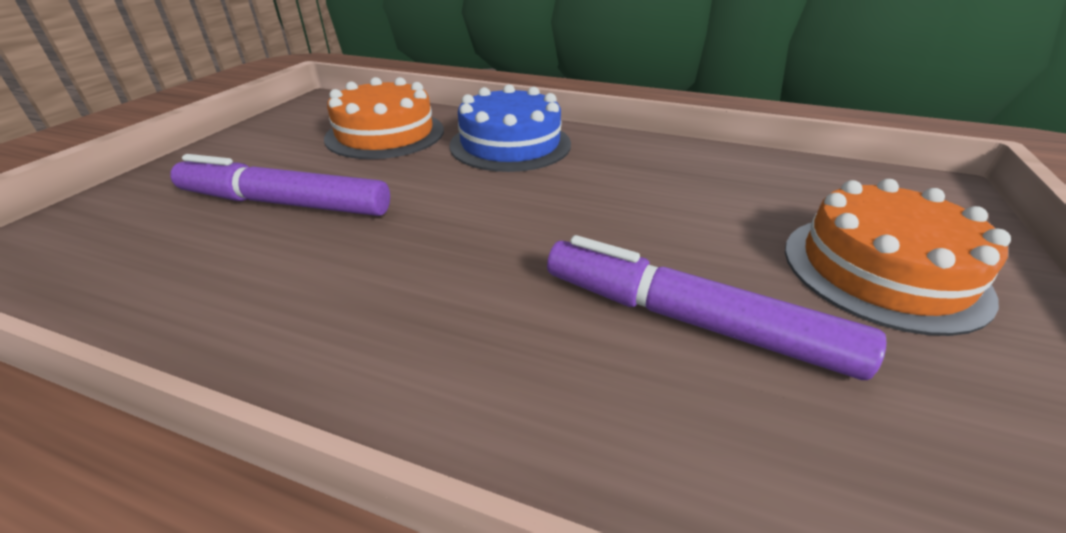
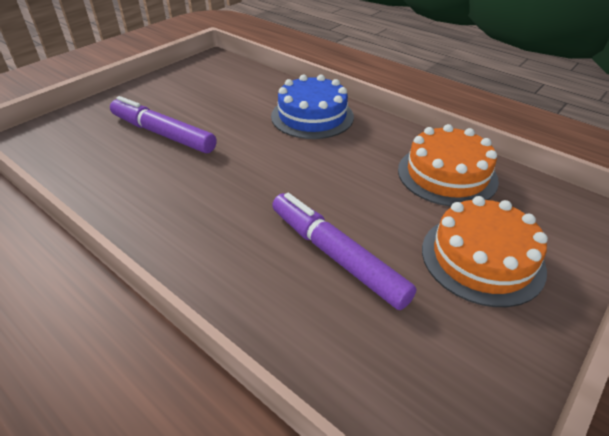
camera: 20 degrees right, 5 degrees up
(385, 134) = (239, 93): orange cake -> orange cake (447, 175)

